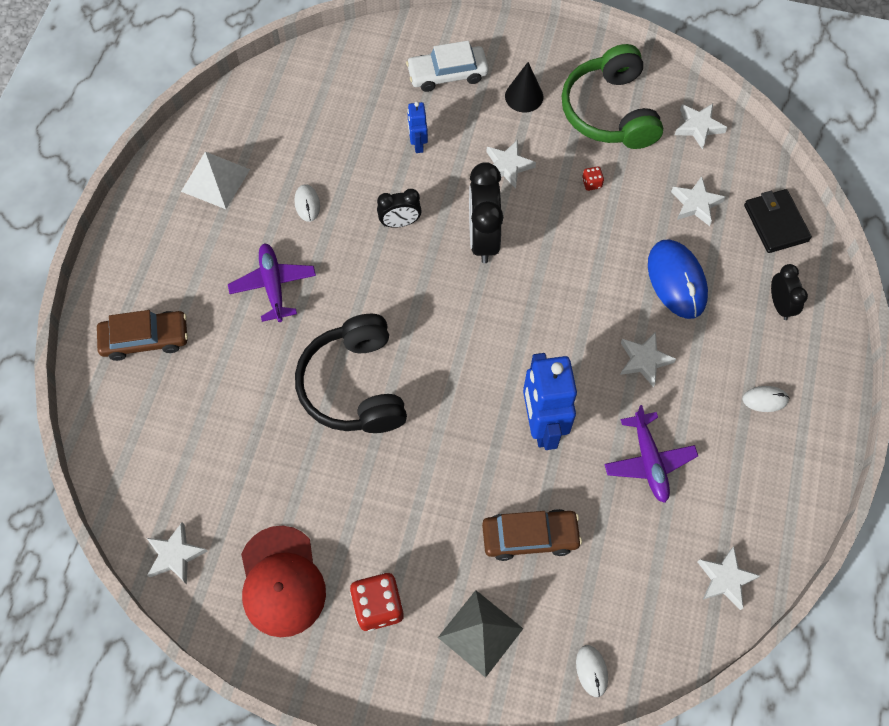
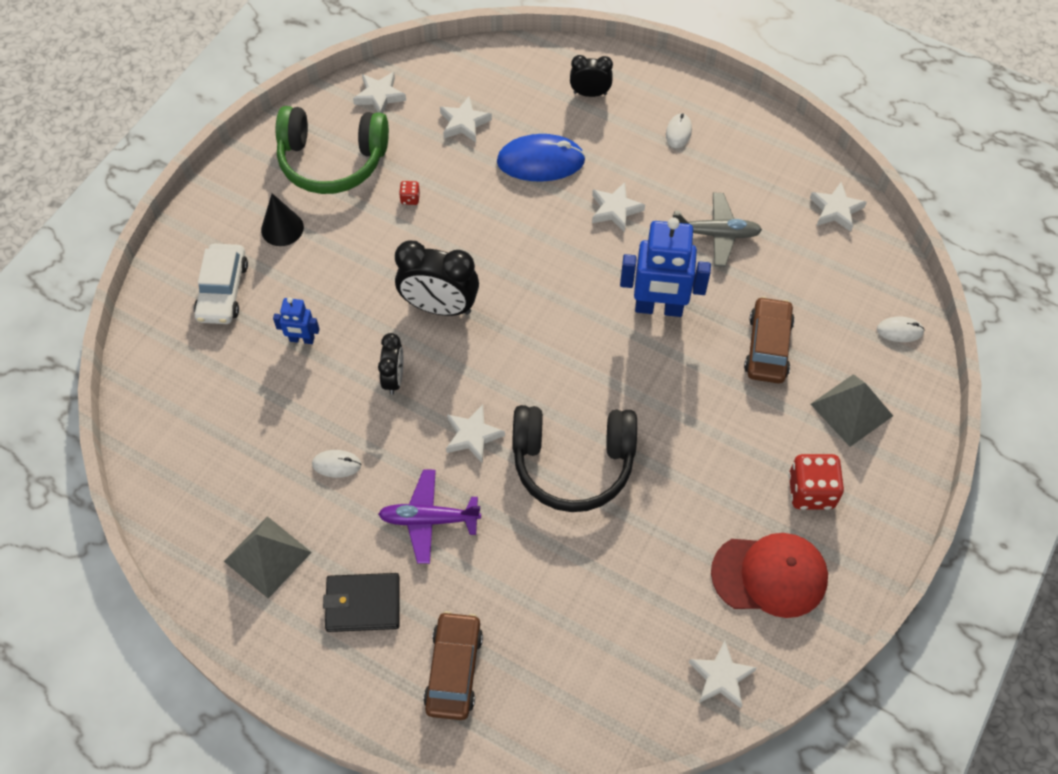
camera: 75 degrees left, 5 degrees down
(215, 180) = (267, 556): white pyramid -> grey pyramid
(508, 166) = (362, 264): white star -> white star (473, 436)
(649, 461) = (716, 234): purple plane -> grey plane
(776, 223) = (506, 70): black wallet -> black wallet (363, 604)

